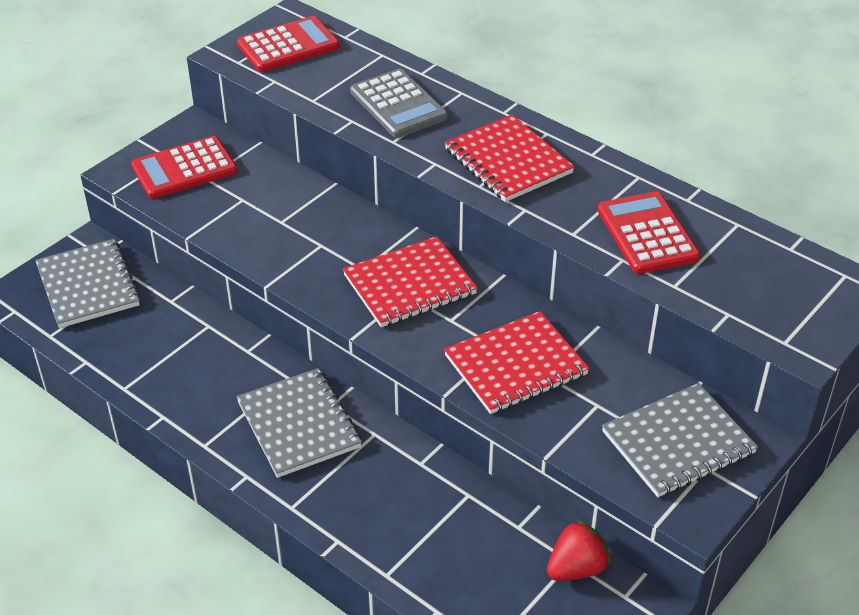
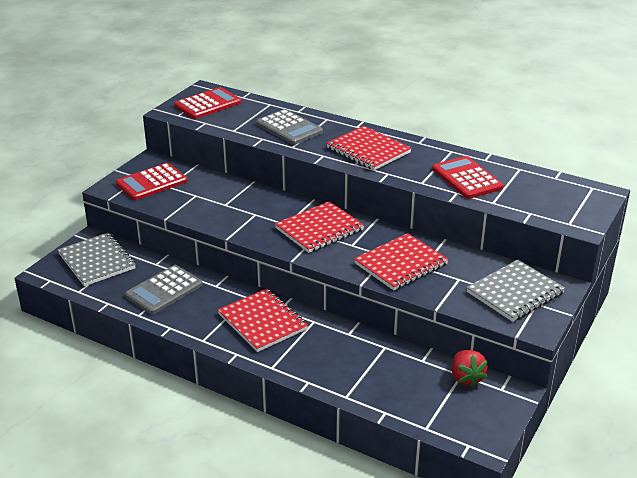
camera: 10 degrees left, 10 degrees down
(171, 350) = (164, 290): none -> grey calculator
(299, 425) = (262, 322): grey notebook -> red notebook
(576, 568) = (466, 378): red strawberry -> red strawberry turned 120 degrees clockwise

